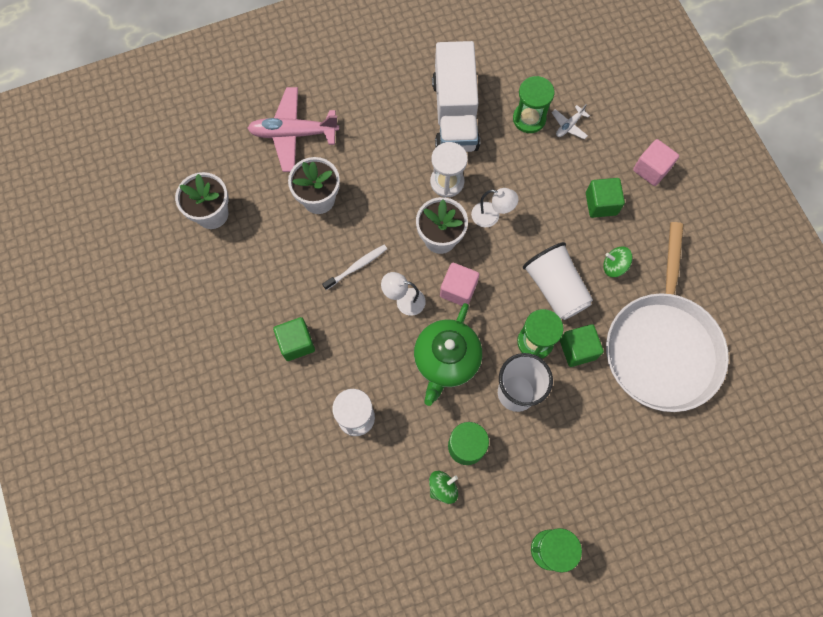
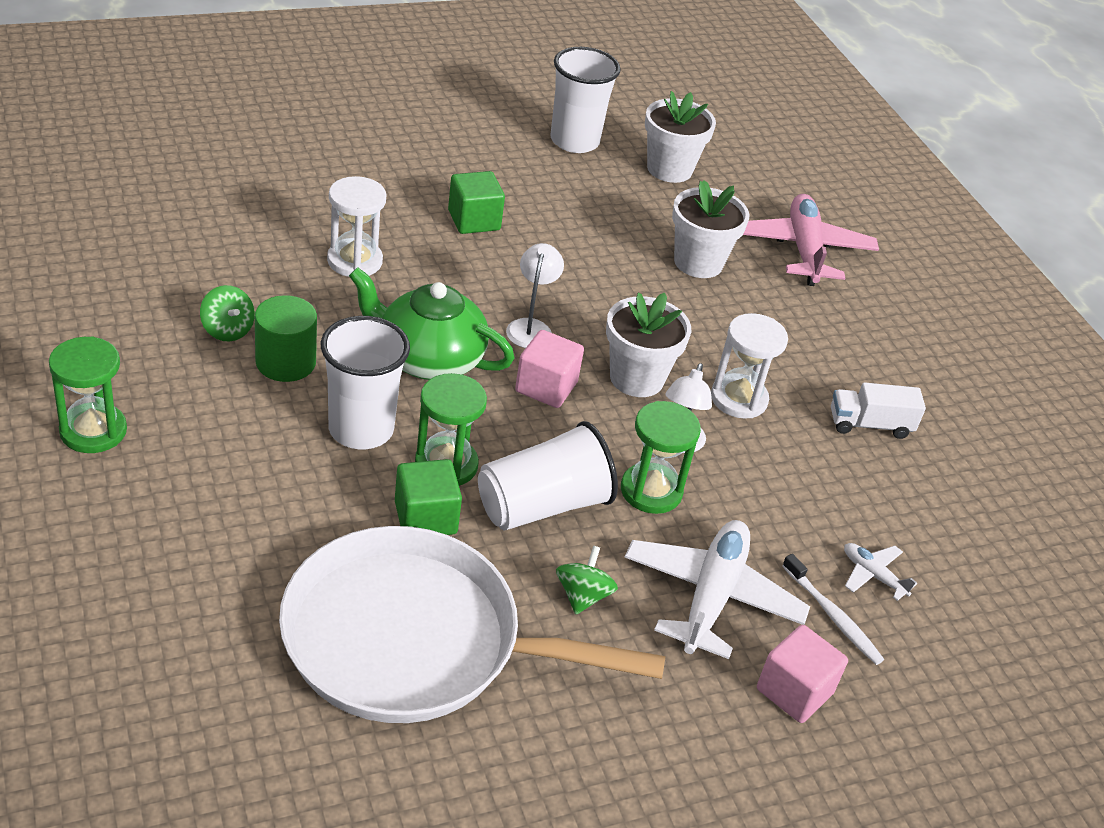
camera: 85 degrees right, 30 degrees down
(185, 278) = (574, 141): none -> white cup
(356, 267) = (588, 286): white toothbrush -> white toothbrush (832, 616)
(455, 114) = (869, 424): white truck -> white truck, size x0.48
(529, 119) = (877, 520): green hourglass -> green hourglass (651, 491)
(601, 204) = (711, 597): green cube -> white plane

